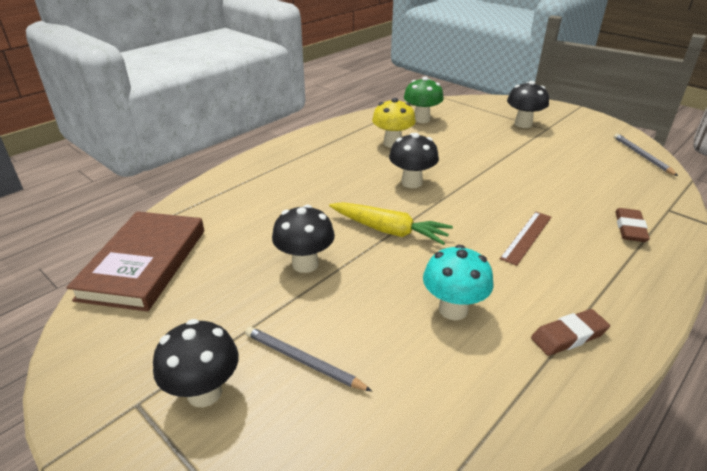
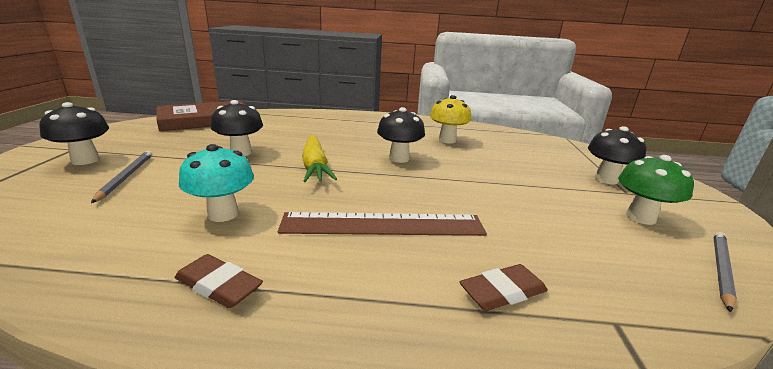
camera: 50 degrees right, 10 degrees down
(421, 119) = (508, 140): green mushroom -> green mushroom (640, 217)
(526, 237) = (383, 224): brown ruler -> brown ruler, size x1.72

